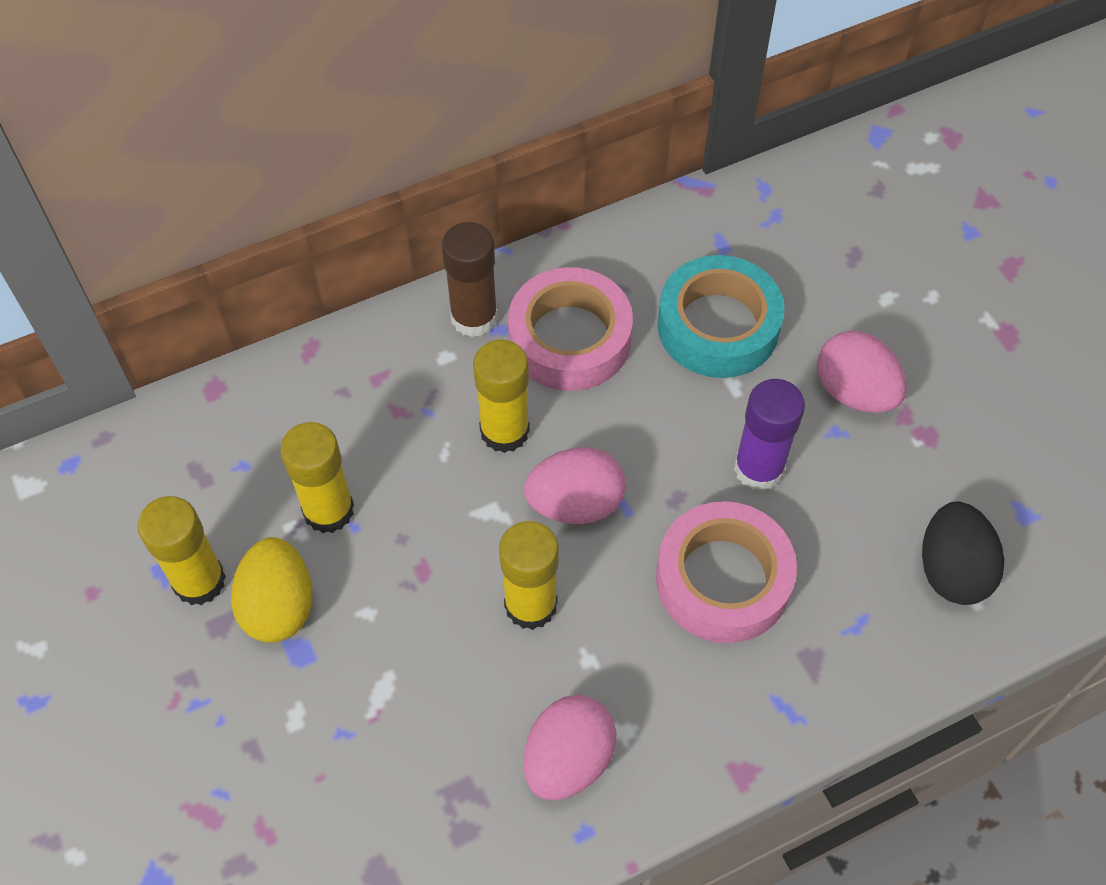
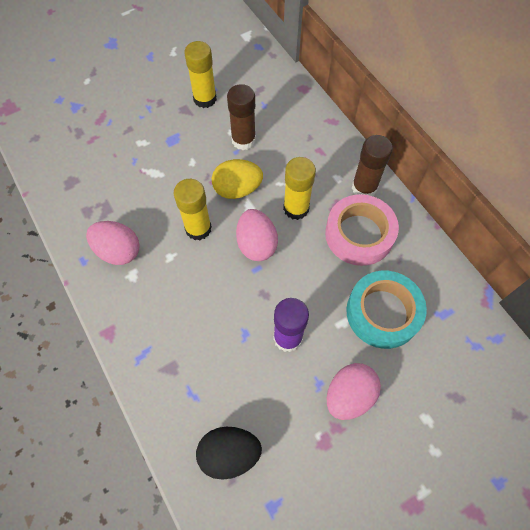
camera: 85 degrees right, 5 degrees up
(278, 606) = (194, 128): yellow egg -> yellow egg (237, 189)
(328, 510) = (243, 140): yellow glue stick -> brown glue stick
(723, 579) = (216, 320): pink tape -> none

